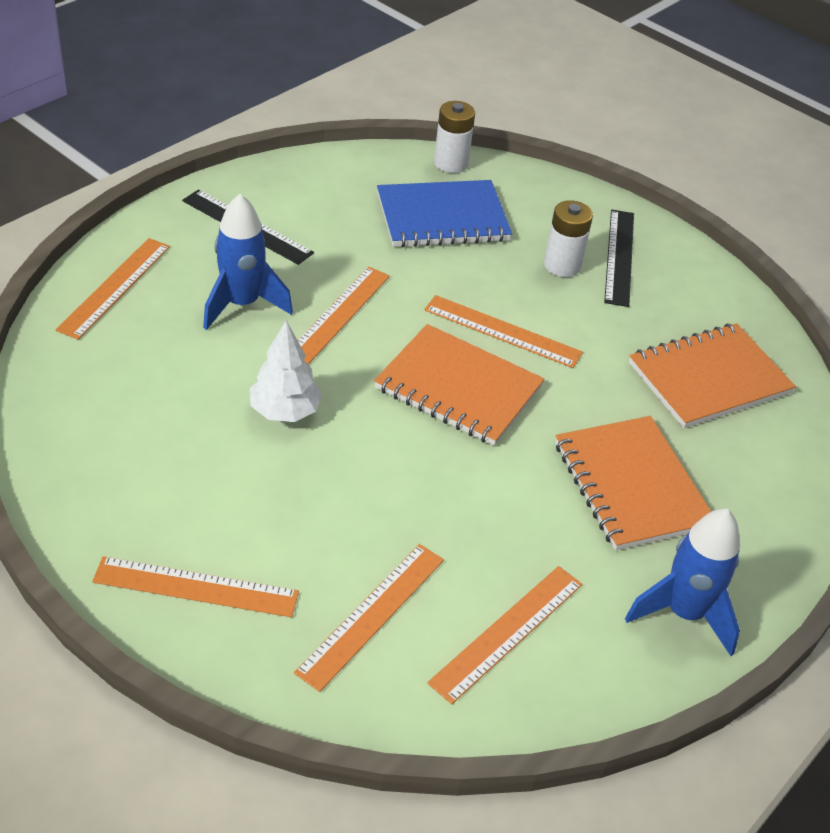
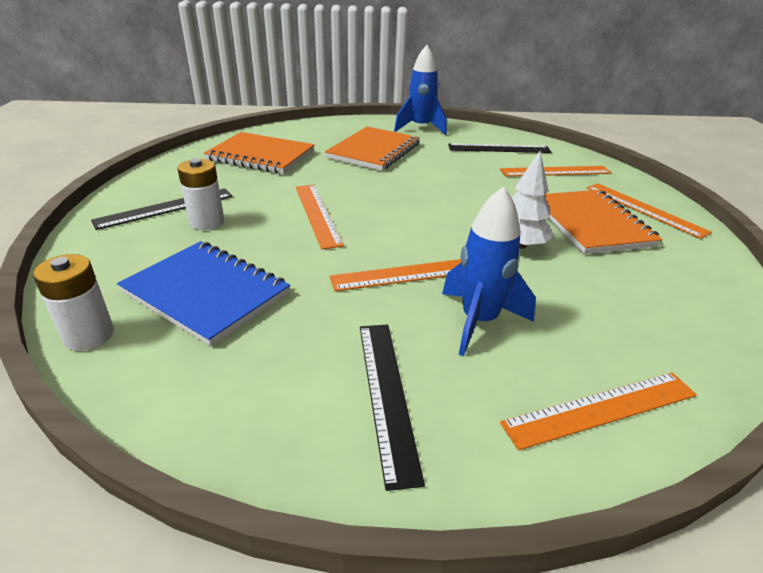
camera: 130 degrees left, 10 degrees down
(458, 388) = (392, 207): orange notebook -> orange notebook (590, 224)
(507, 632) = (499, 148): orange ruler -> black ruler

